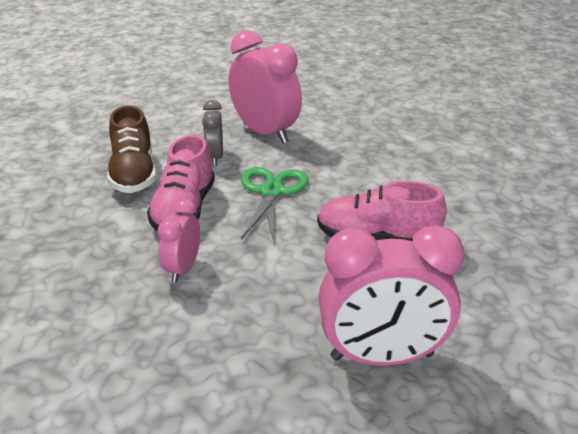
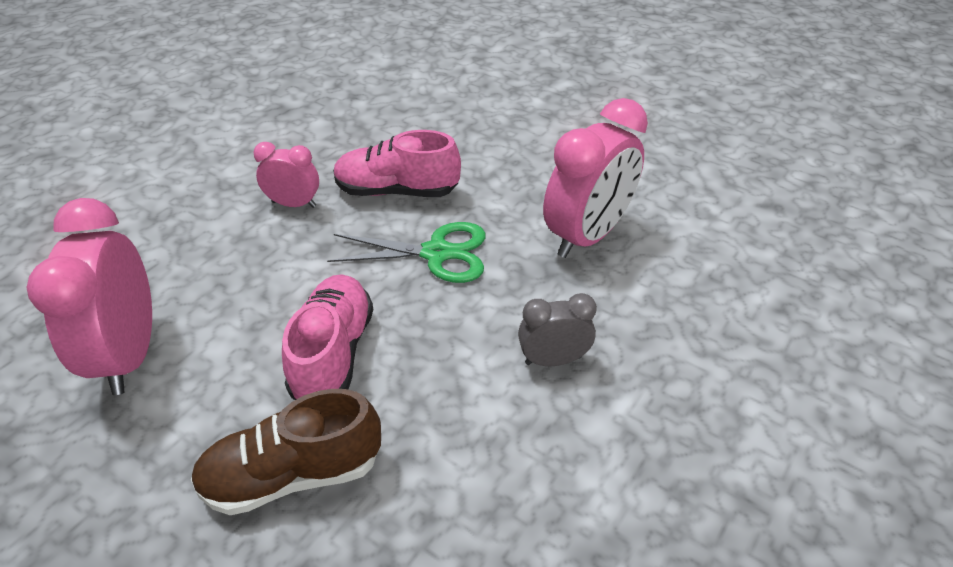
camera: 85 degrees right, 10 degrees up
(133, 174) = (465, 147): brown shoe -> brown shoe (293, 475)
(215, 157) = (511, 199): grey clock -> grey clock (553, 360)

